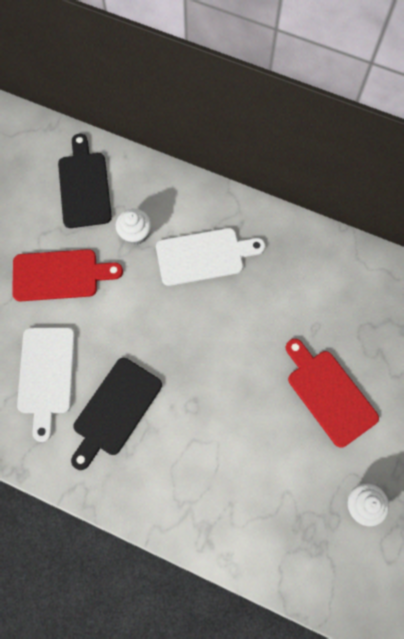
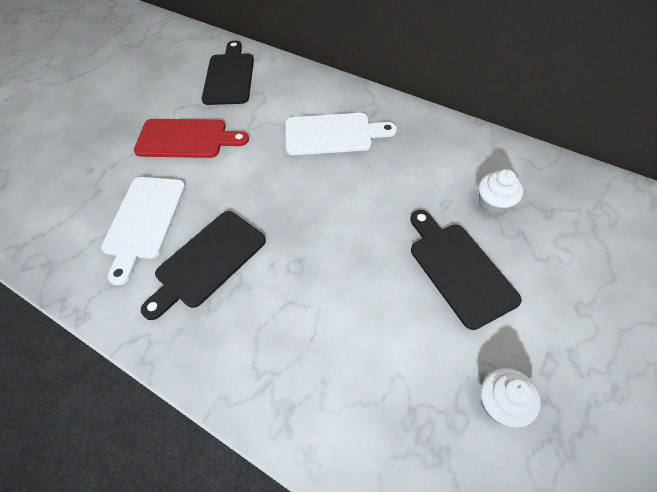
camera: 10 degrees right, 15 degrees down
(135, 234) = (268, 113): white cupcake -> white cupcake (493, 204)
(329, 394) = (459, 269): red cutting board -> black cutting board

